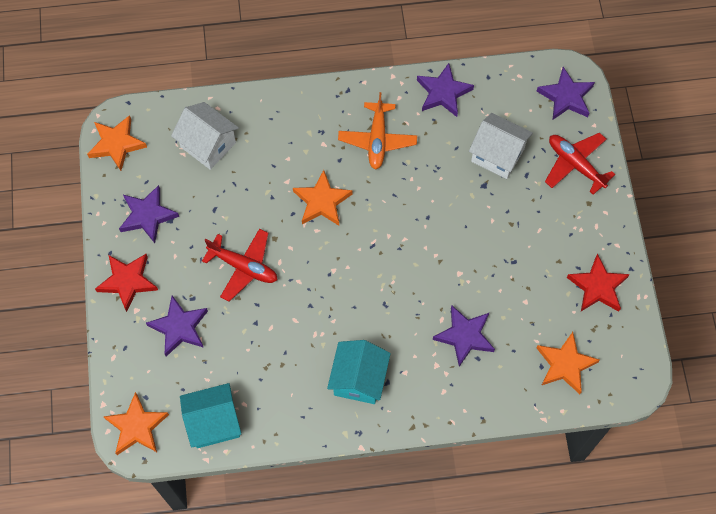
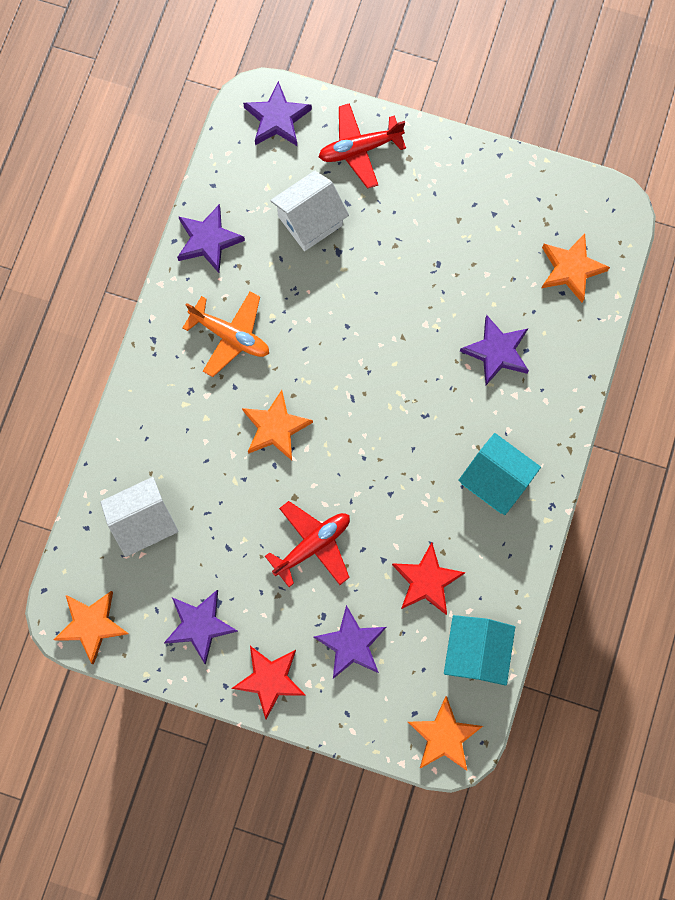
camera: 65 degrees left, 10 degrees up
(597, 286) = (503, 196): red star -> red star (426, 580)

